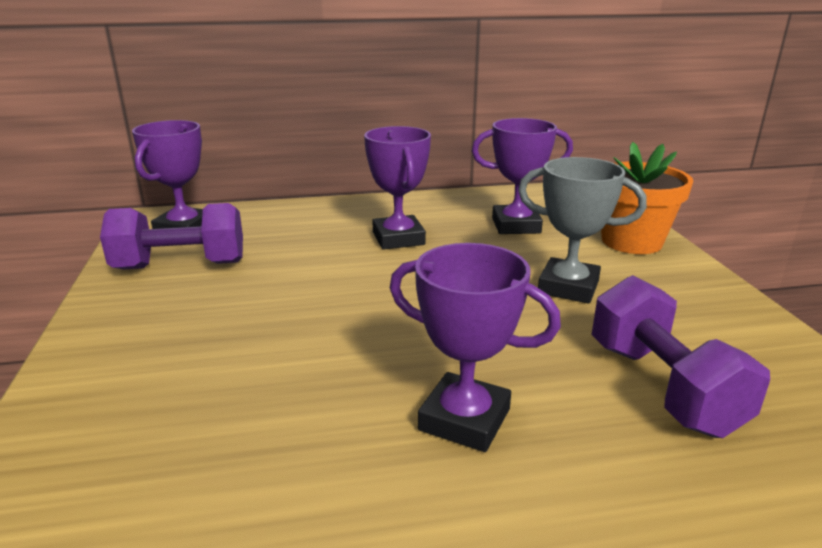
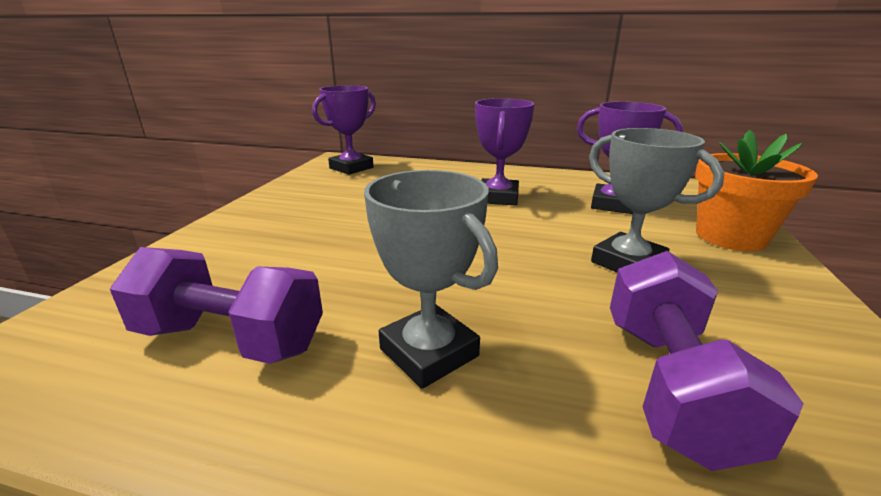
camera: 25 degrees right, 0 degrees up
(180, 266) = (326, 189): purple dumbbell -> purple dumbbell (231, 339)
(464, 419) = (429, 352): purple trophy -> grey trophy

